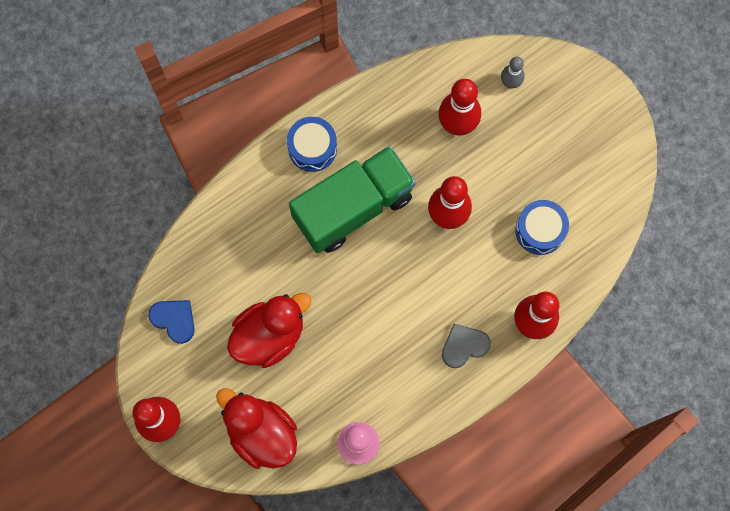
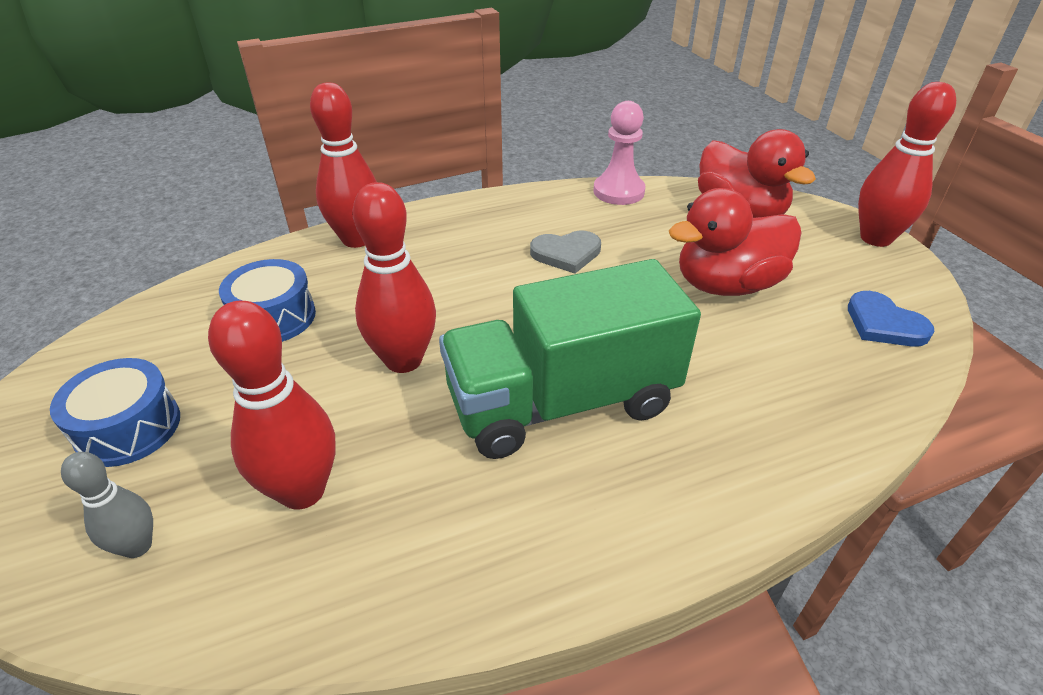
camera: 165 degrees left, 35 degrees down
(312, 148) = (621, 516): blue drum -> blue drum (128, 428)
(464, 346) = (456, 236): grey heart -> grey heart (566, 253)

